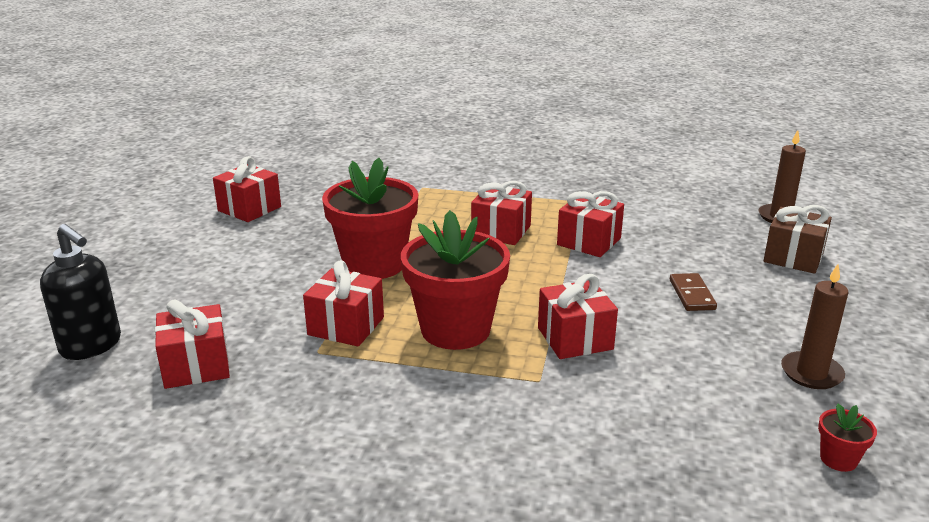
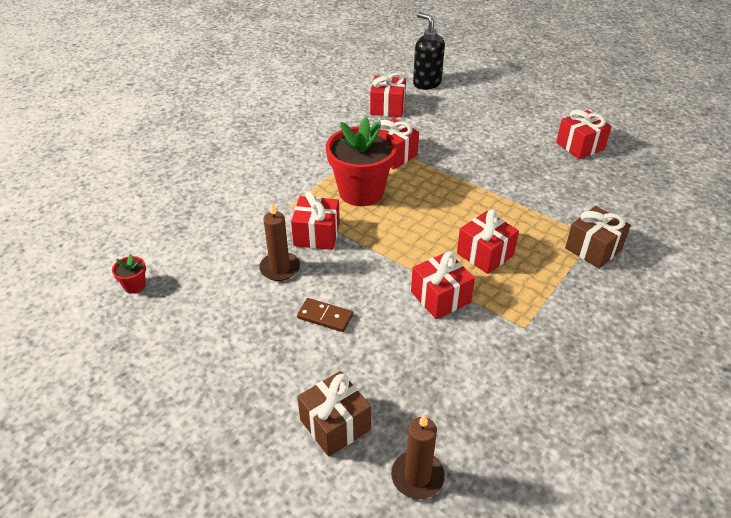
camera: 115 degrees right, 15 degrees up
(91, 346) = (426, 83): black soap dispenser -> black soap dispenser turned 75 degrees clockwise
(374, 264) = (463, 181): red flower pot -> none
(442, 186) = (593, 249): none -> brown gift
(811, 373) = (198, 323): brown candle -> brown candle (280, 268)

